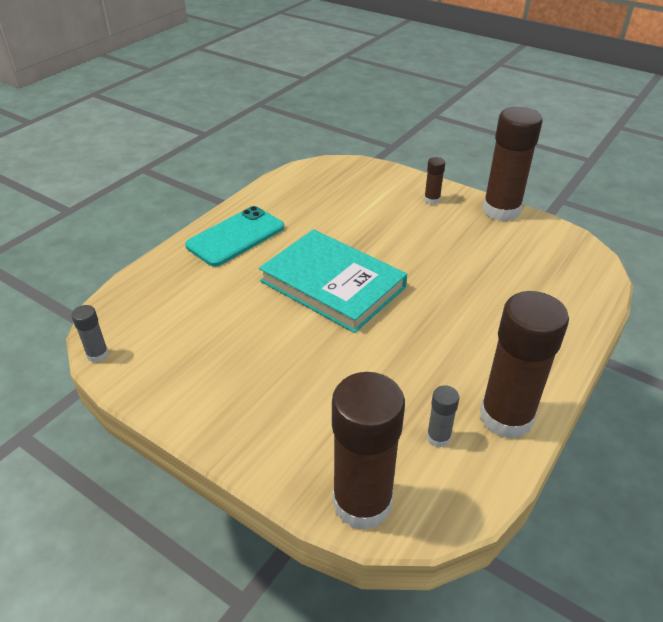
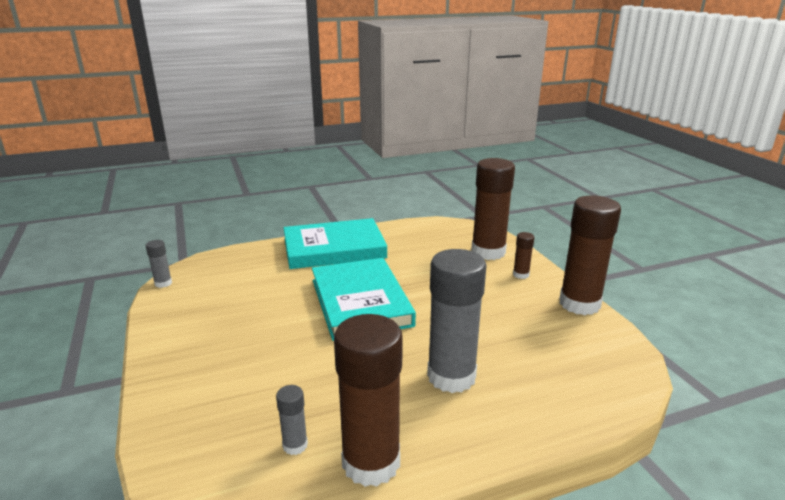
camera: 35 degrees right, 15 degrees down
(235, 236) = (334, 248): turquoise phone -> turquoise book
(362, 502) = (179, 457): brown glue stick -> brown glue stick (488, 252)
(481, 318) = (451, 376): none -> grey glue stick

